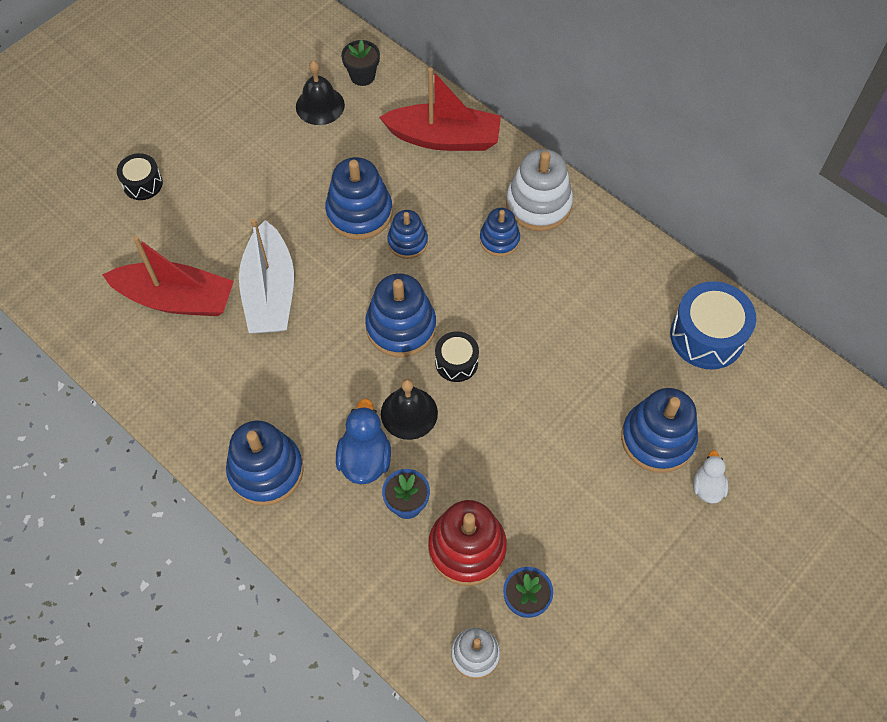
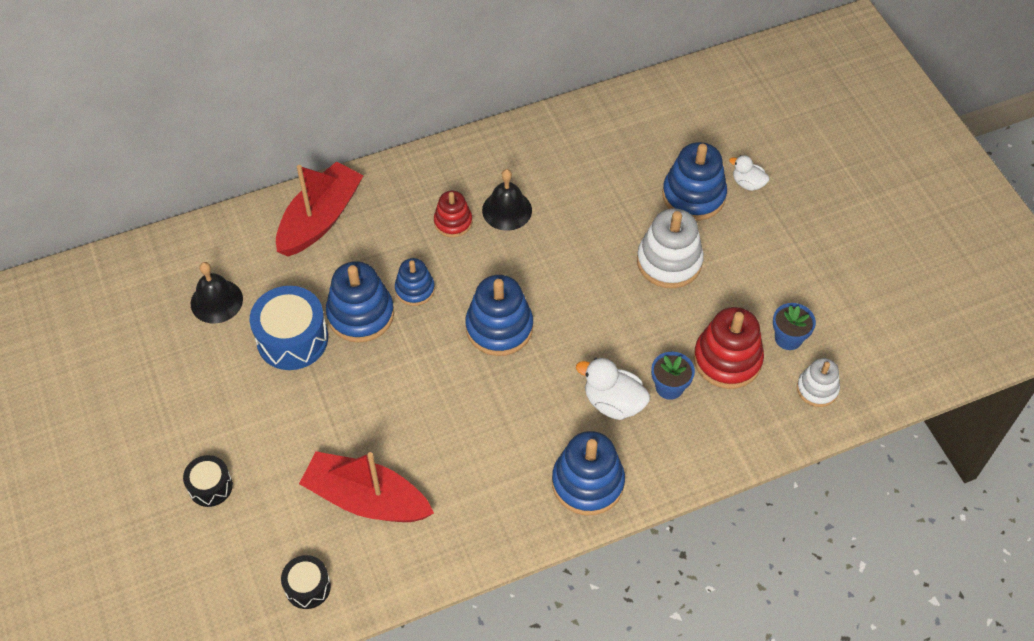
camera: 65 degrees left, 5 degrees down
(176, 299) = (367, 499): red boat -> red boat turned 105 degrees counterclockwise
(270, 291) = (404, 416): white boat -> none
(362, 76) = (205, 254): black flower pot -> none
(365, 459) = (613, 402): blue duck -> white duck
(409, 413) = (586, 353): black bell -> black bell (507, 210)
(456, 362) = (556, 300): black drum -> black drum (307, 587)
(499, 240) = (453, 222): blue stacking toy -> red stacking toy
(538, 204) = (434, 180): white stacking toy -> white stacking toy (669, 262)
(707, 336) = (622, 125): blue drum -> blue drum (292, 339)

